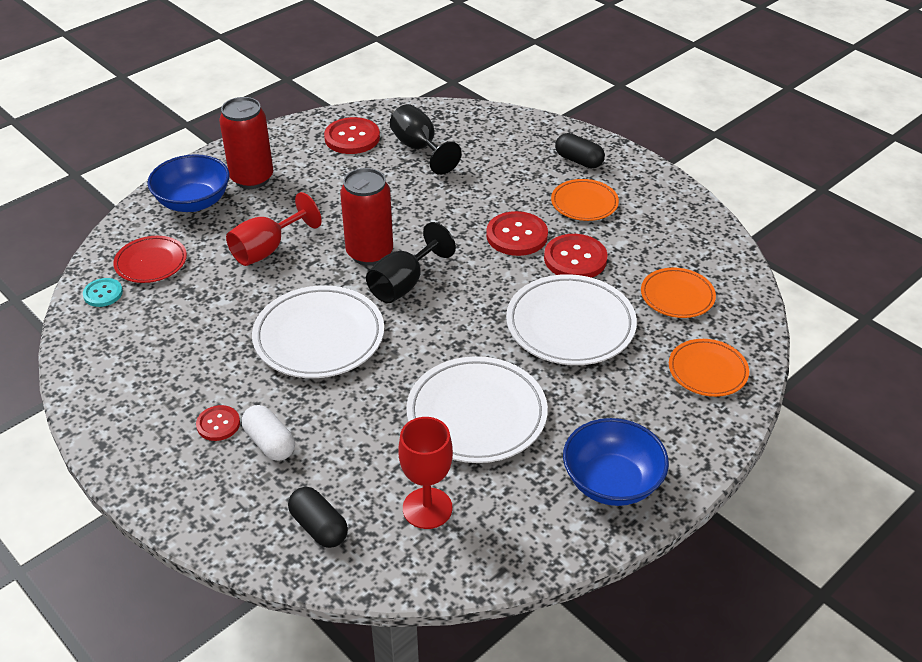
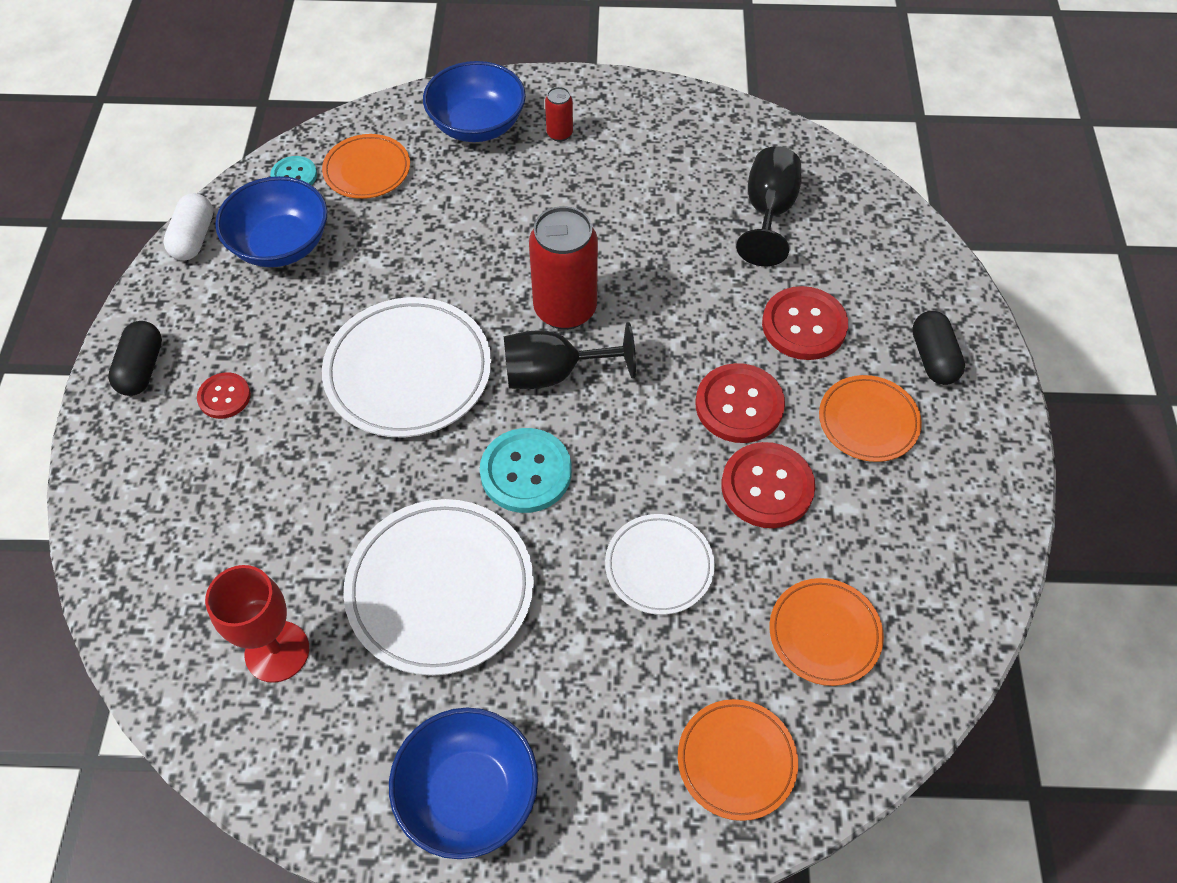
camera: 45 degrees right, 15 degrees up
(145, 331) = (281, 244): none -> blue bowl
(151, 262) = (367, 170): red plate -> orange plate
(252, 178) = (559, 134): red can -> red can, size x0.47
(267, 249) = (478, 231): red goblet -> none
(270, 443) = (239, 454): white capsule -> white capsule (194, 238)
(319, 527) = (175, 582): black capsule -> black capsule (142, 368)
(352, 138) = (713, 149): red button -> red button (804, 325)
(449, 334) = (526, 472): none -> turquoise button
(570, 325) = (659, 566): white plate -> white plate, size x0.59

